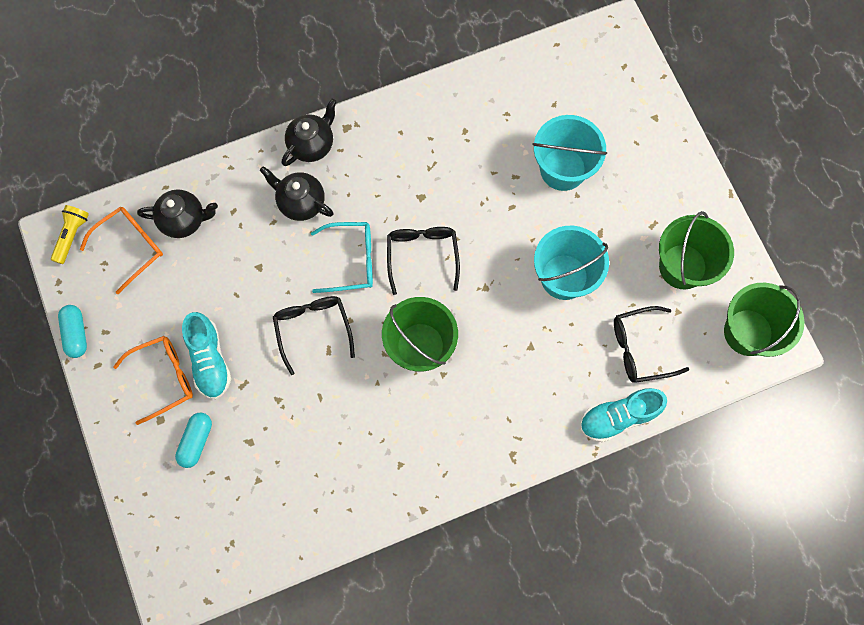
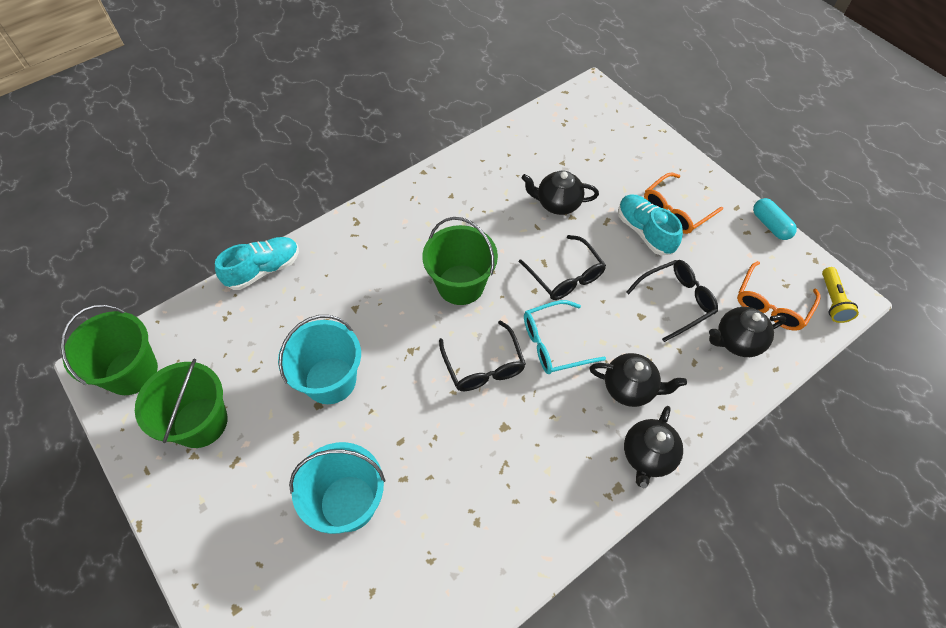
camera: 165 degrees right, 15 degrees down
(196, 441) = (624, 175): turquoise capsule -> none
(286, 421) = (557, 204): none -> black teapot
(640, 348) = (245, 331): black glasses -> black glasses (676, 301)

